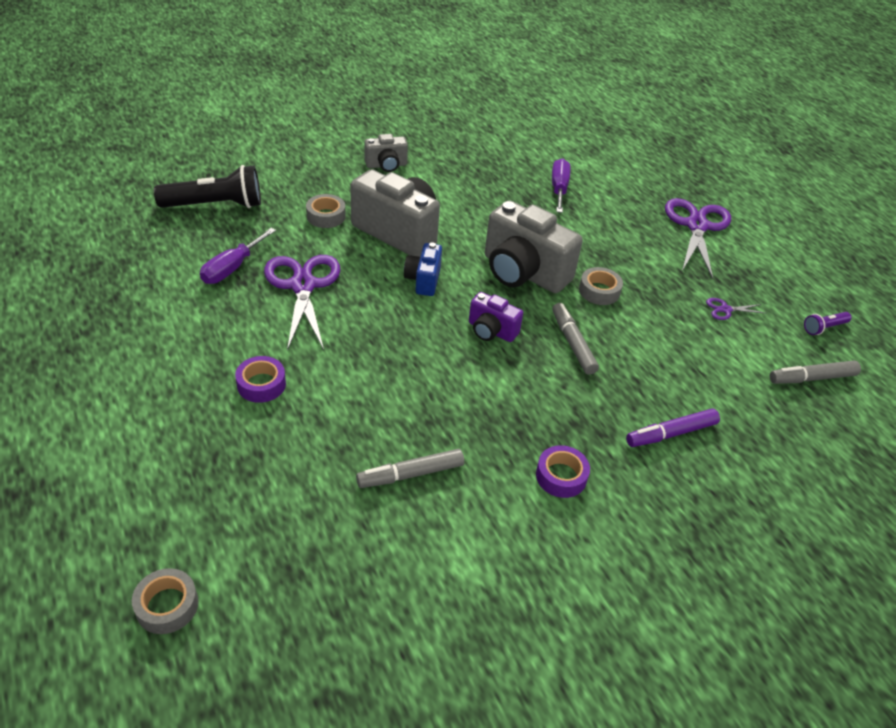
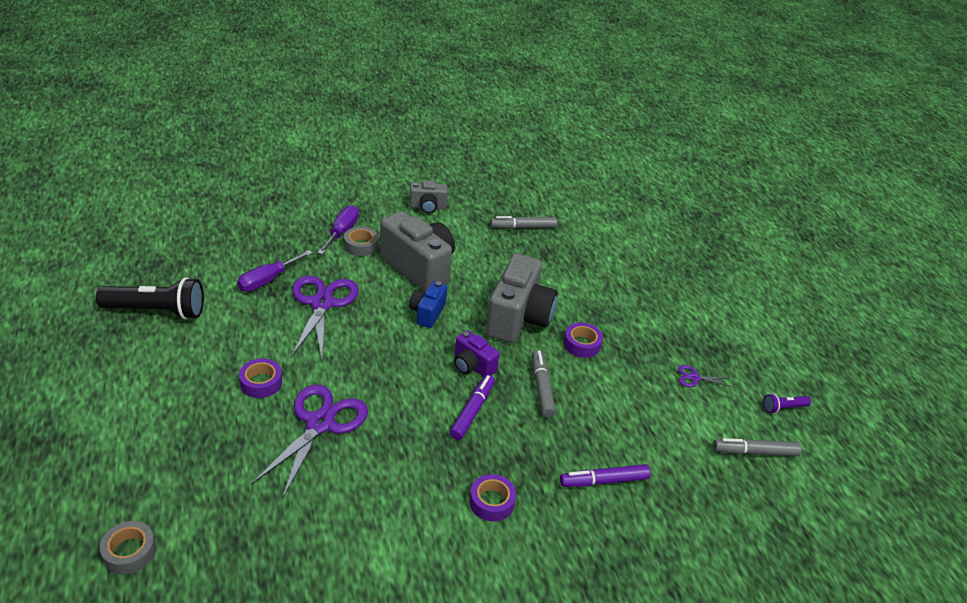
camera: 10 degrees right, 5 degrees down
(215, 205) = (270, 224): black flashlight -> black flashlight (157, 311)
(411, 474) = (362, 479): grey marker -> grey marker (523, 227)
(507, 380) = (472, 411): none -> purple marker
(523, 272) = (518, 318): grey camera -> grey camera turned 120 degrees counterclockwise
(559, 188) = (576, 247): purple screwdriver -> purple screwdriver (342, 232)
(599, 291) = (582, 344): grey tape -> purple tape
(697, 226) = (694, 297): purple scissors -> purple scissors (320, 423)

